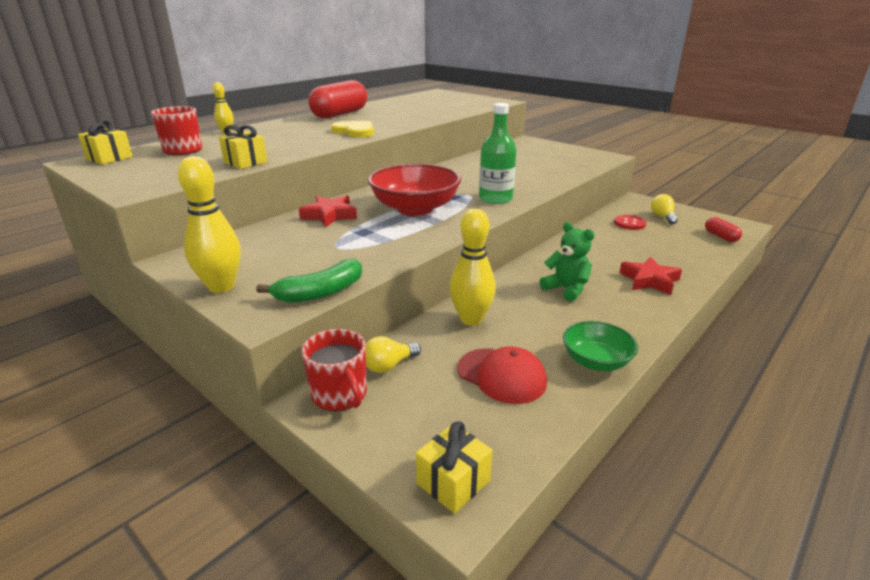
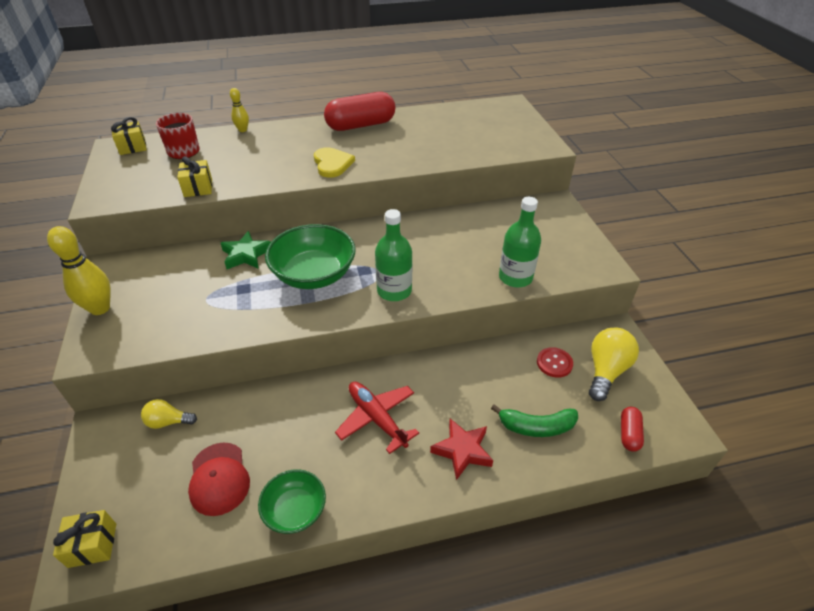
camera: 35 degrees right, 15 degrees up
(320, 292) = (140, 347): green banana -> green banana (536, 427)
(329, 215) = (246, 255): red star -> green star
(340, 394) = (117, 429): red mug -> none
(415, 208) = (314, 274): red bowl -> green bowl
(471, 319) = (267, 409): yellow bowling pin -> none
(565, 173) = (515, 277): none -> green bottle
(566, 289) = (376, 418): green teddy bear -> red plane
(662, 217) = (606, 371): yellow light bulb -> yellow light bulb, size x1.67

